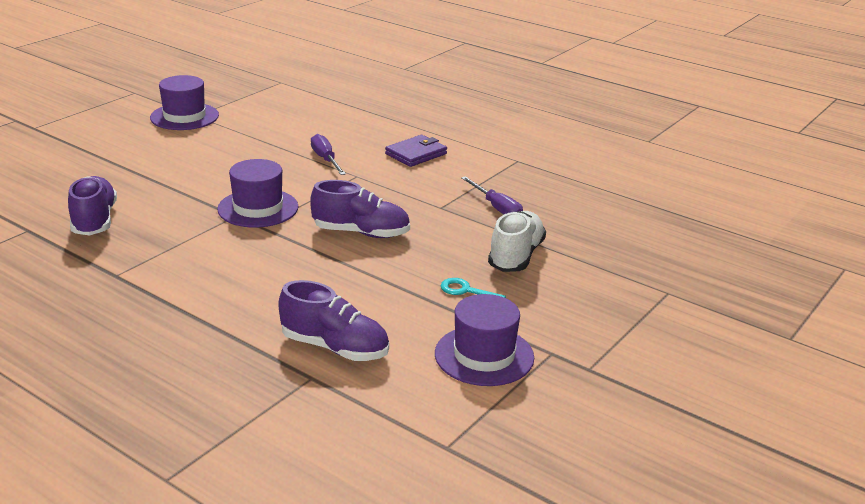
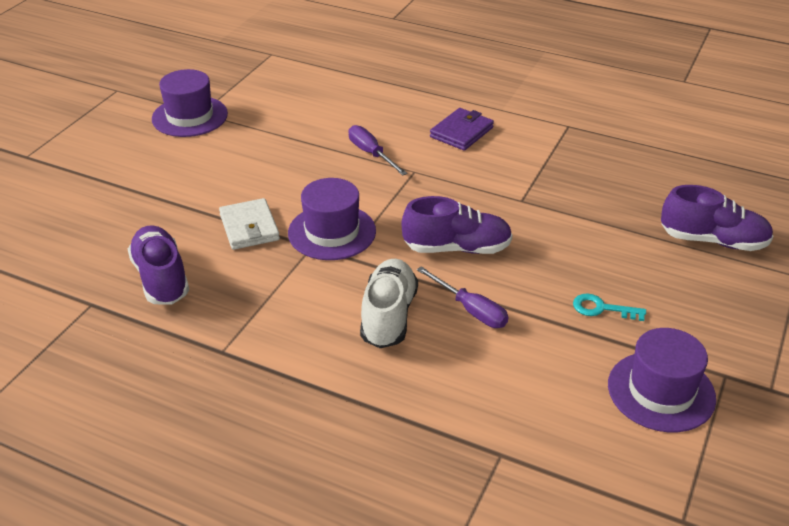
camera: 10 degrees left, 10 degrees up
(189, 196) = (249, 227): none -> white wallet
(335, 347) = (506, 409): purple shoe -> purple shoe (713, 241)
(497, 208) = (578, 192): purple screwdriver -> purple screwdriver (470, 310)
(515, 256) = (628, 254): white shoe -> white shoe (388, 316)

